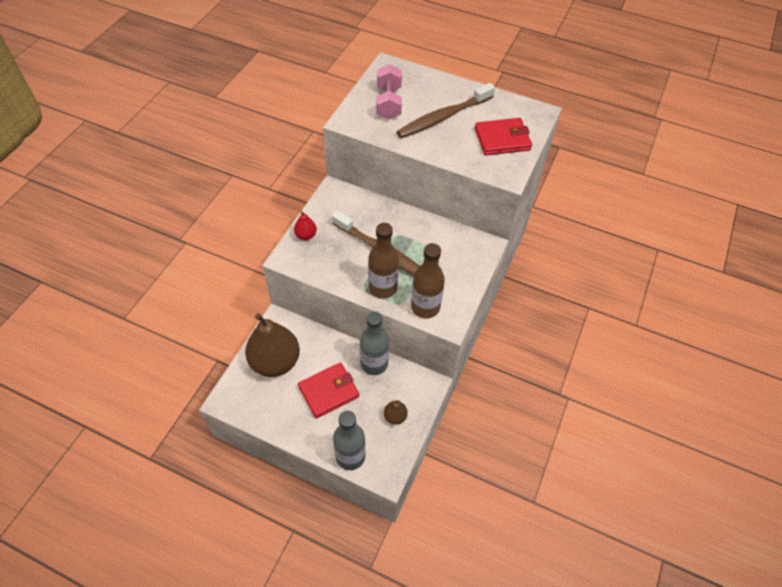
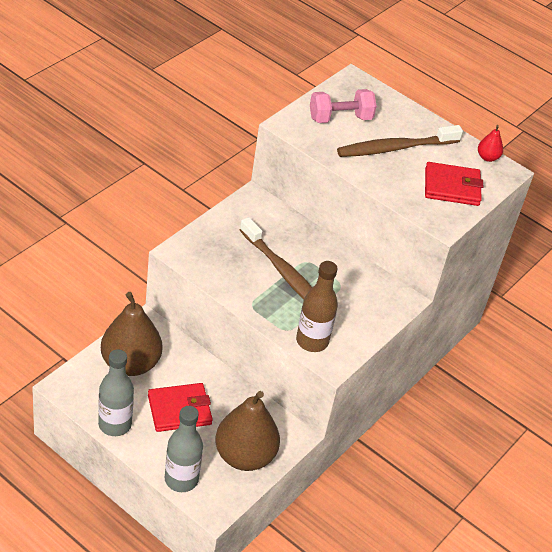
camera: 10 degrees right, 10 degrees down
(306, 235) = (206, 235): red pear -> red pear (487, 157)
(374, 364) = (240, 397): grey bottle -> grey bottle (115, 424)
(383, 288) = (272, 309): brown bottle -> none
(388, 103) = (340, 118): pink dumbbell -> pink dumbbell turned 60 degrees clockwise
(395, 416) = (244, 456): brown pear -> brown pear, size x2.31

